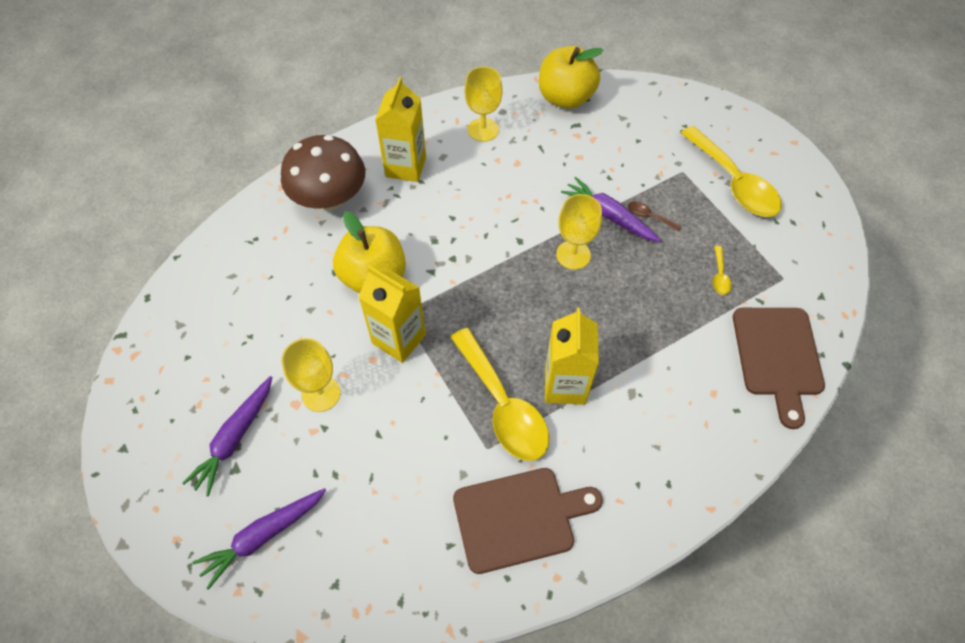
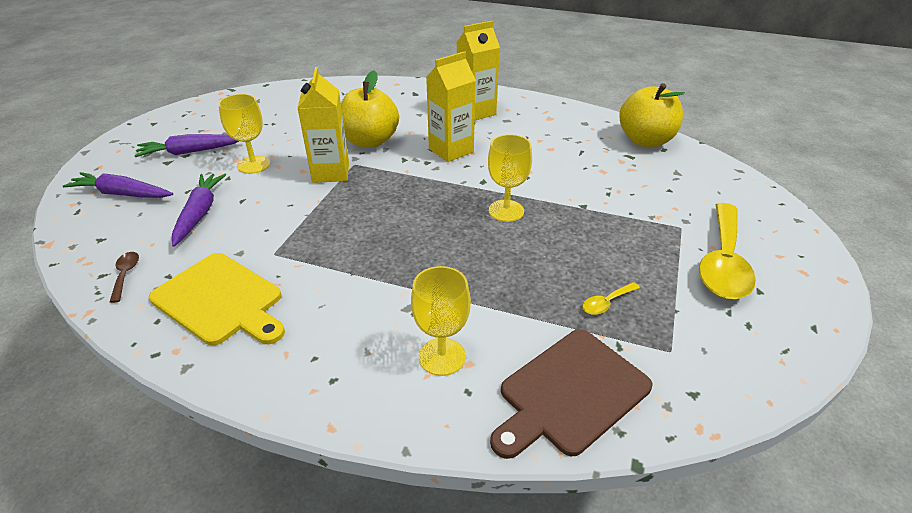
camera: 50 degrees right, 20 degrees down
(330, 198) = (411, 100): brown mushroom -> none
(483, 130) = (555, 123): yellow goblet -> yellow goblet (442, 356)
(503, 406) = (321, 243): yellow spoon -> none
(519, 518) = (220, 300): brown cutting board -> yellow cutting board
(565, 385) = (374, 265): yellow carton -> yellow carton (451, 150)
(609, 216) = (571, 210): purple carrot -> purple carrot (199, 213)
(649, 216) = (604, 231): brown spoon -> brown spoon (126, 275)

